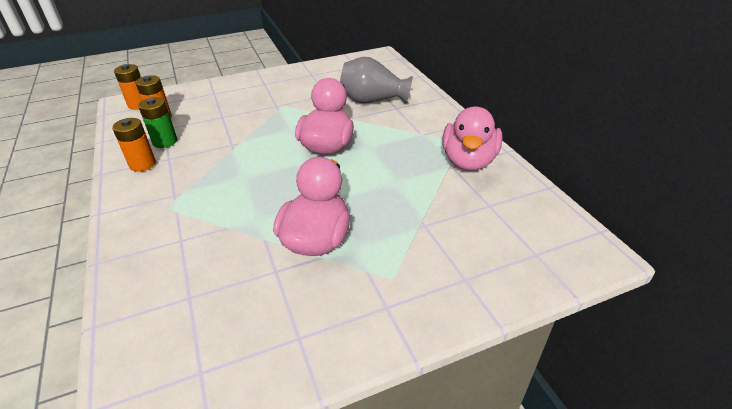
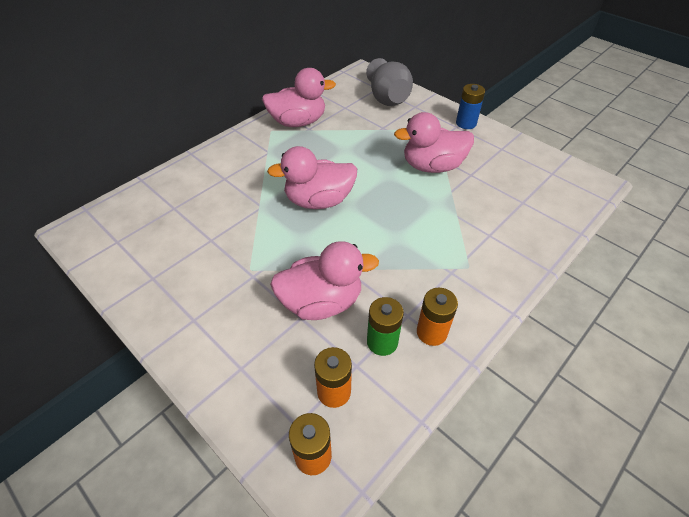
camera: 115 degrees left, 10 degrees up
(223, 126) = (321, 302): none -> pink duck
(373, 100) = (214, 198): grey vase -> grey vase (387, 98)
(387, 323) = (466, 123): none -> blue battery

